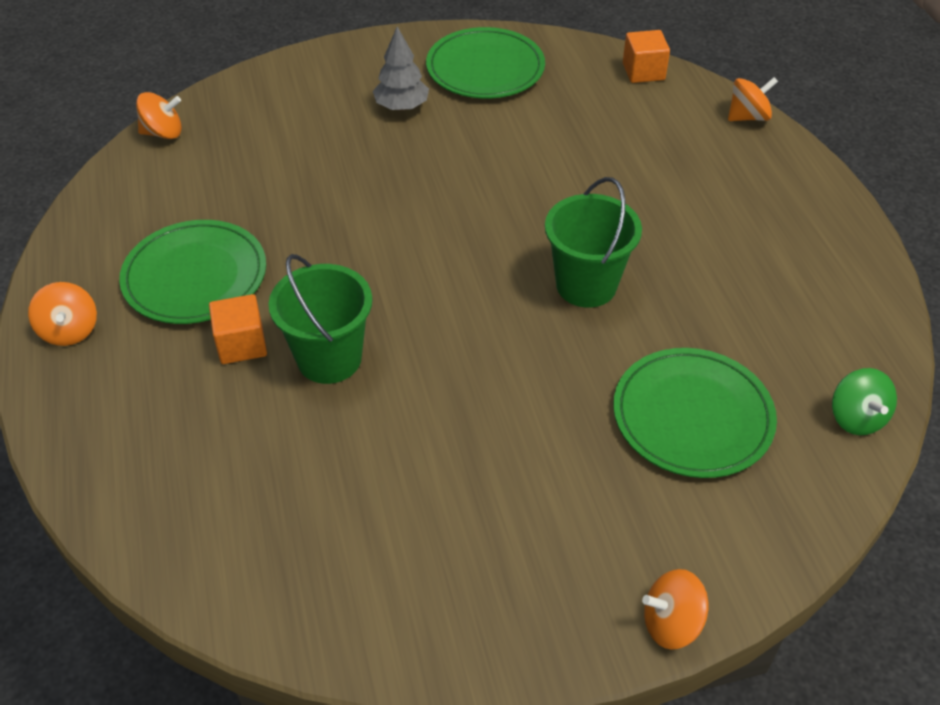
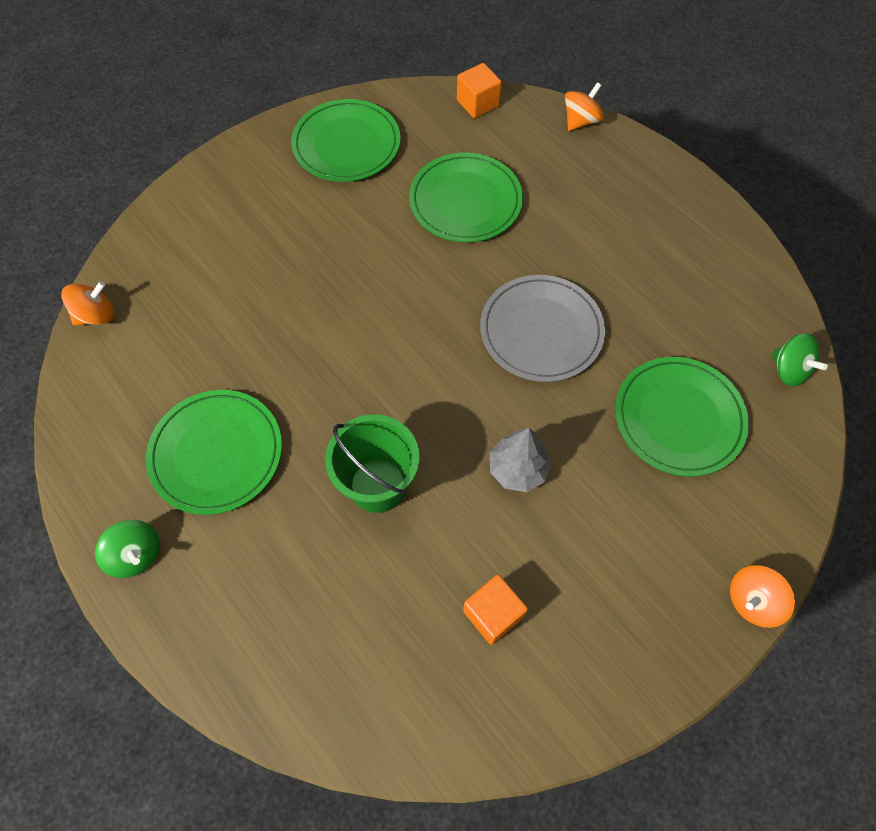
camera: 25 degrees left, 15 degrees up
(70, 330) = (136, 555): orange spinning top -> green spinning top
(241, 344) = (297, 503): orange cube -> orange cube (493, 614)
(402, 106) = (297, 209): grey tree -> grey tree (518, 469)
(576, 149) = (465, 201): none -> green plate
(586, 285) = (541, 331): green bucket -> grey plate

